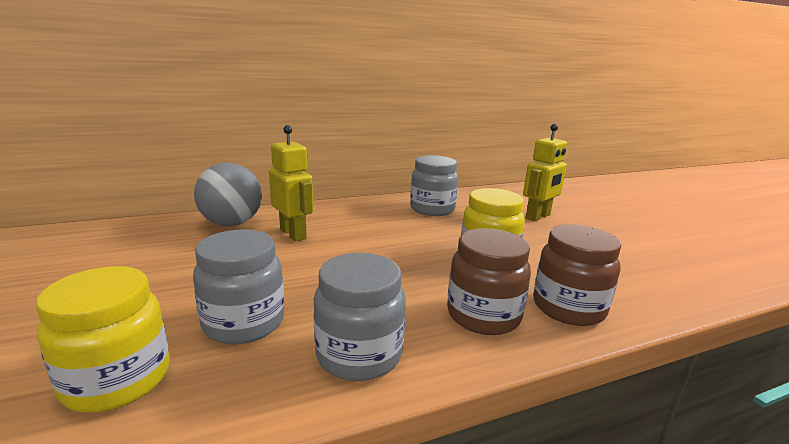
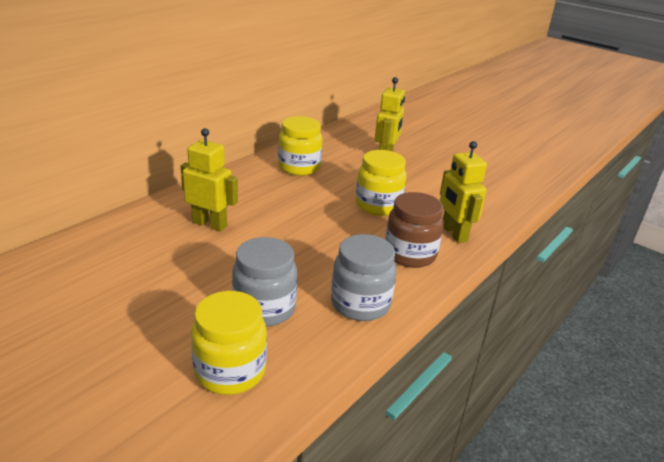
camera: 30 degrees left, 10 degrees up
(232, 223) = (139, 228): grey ball -> none
(432, 209) = (299, 167): grey jar -> yellow jar
(568, 308) = (453, 233): brown jar -> yellow robot

